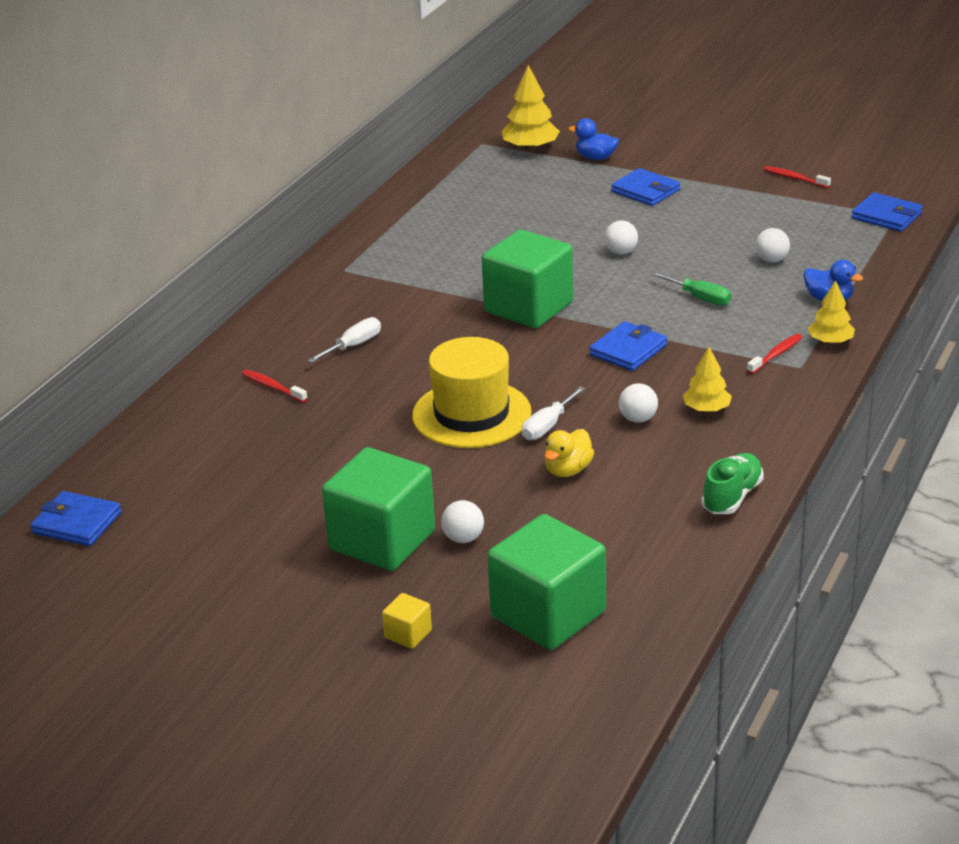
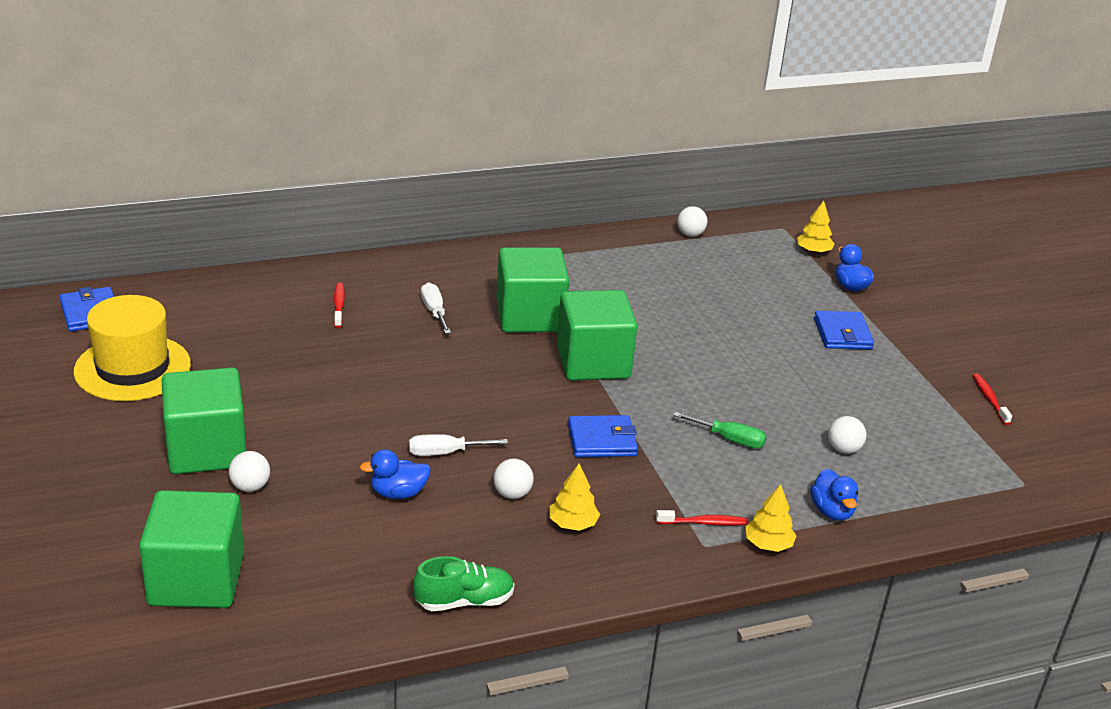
camera: 40 degrees right, 0 degrees up
(353, 346) = (434, 312): white screwdriver -> white screwdriver turned 105 degrees counterclockwise
(408, 634) = (103, 521): yellow cube -> none
(427, 306) = (530, 316): none -> green cube
(471, 414) = (415, 408): yellow hat -> yellow hat (132, 368)
(530, 148) = (813, 251): yellow tree -> yellow tree, size x0.65
(568, 470) = (398, 493): yellow duck -> blue duck
(621, 252) = (735, 366): white ball -> white ball (690, 234)
(700, 298) = (729, 439): green screwdriver -> green screwdriver turned 60 degrees counterclockwise
(886, 216) = (1016, 480): blue wallet -> none

